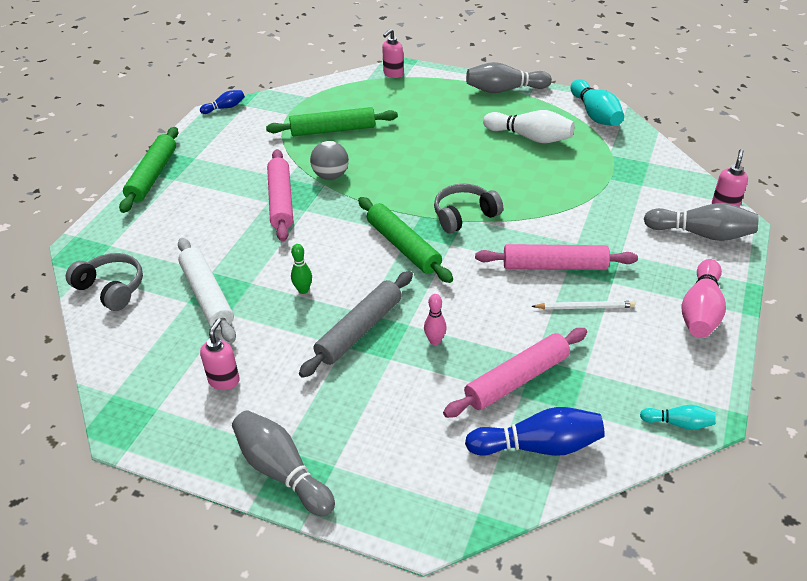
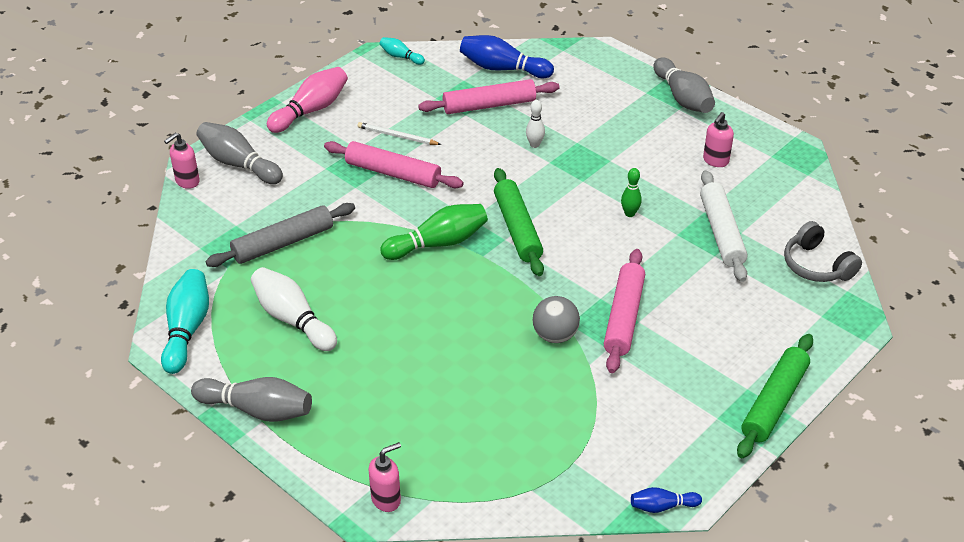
camera: 160 degrees left, 0 degrees up
(333, 130) = (523, 409): green rolling pin -> none
(360, 330) = (592, 168): grey rolling pin -> grey rolling pin (283, 243)
(435, 341) = (534, 145): pink bowling pin -> white bowling pin
(464, 215) = (438, 243): grey headphones -> green bowling pin

